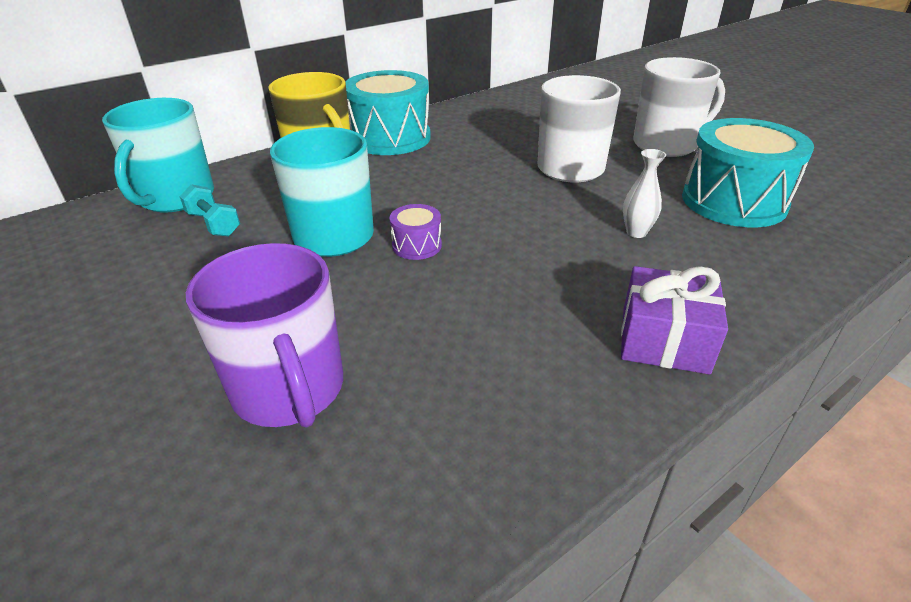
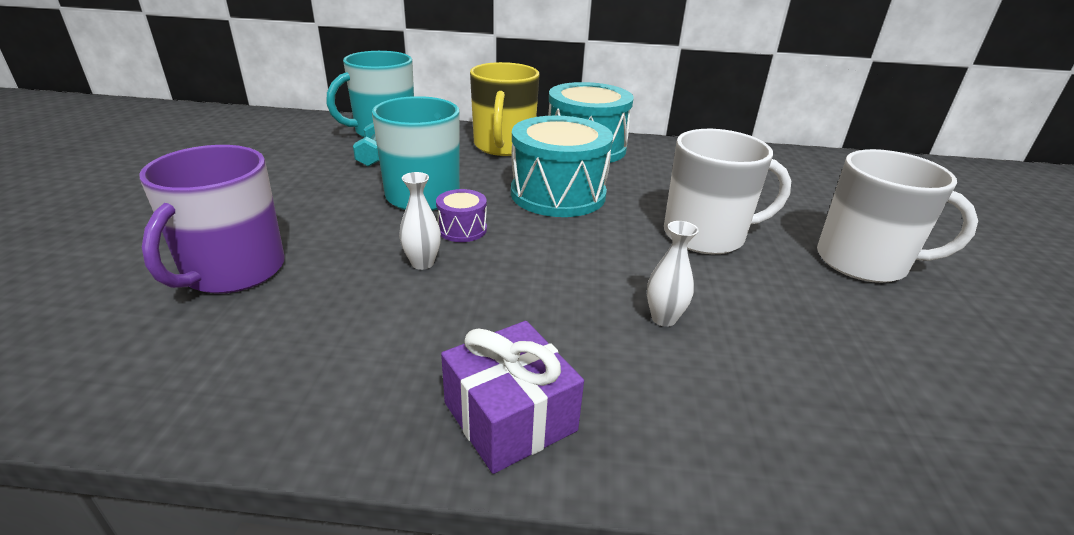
camera: 40 degrees right, 5 degrees down
(436, 286) = (422, 263): none -> white vase
(733, 201) = (843, 353): turquoise drum -> turquoise drum (558, 194)

